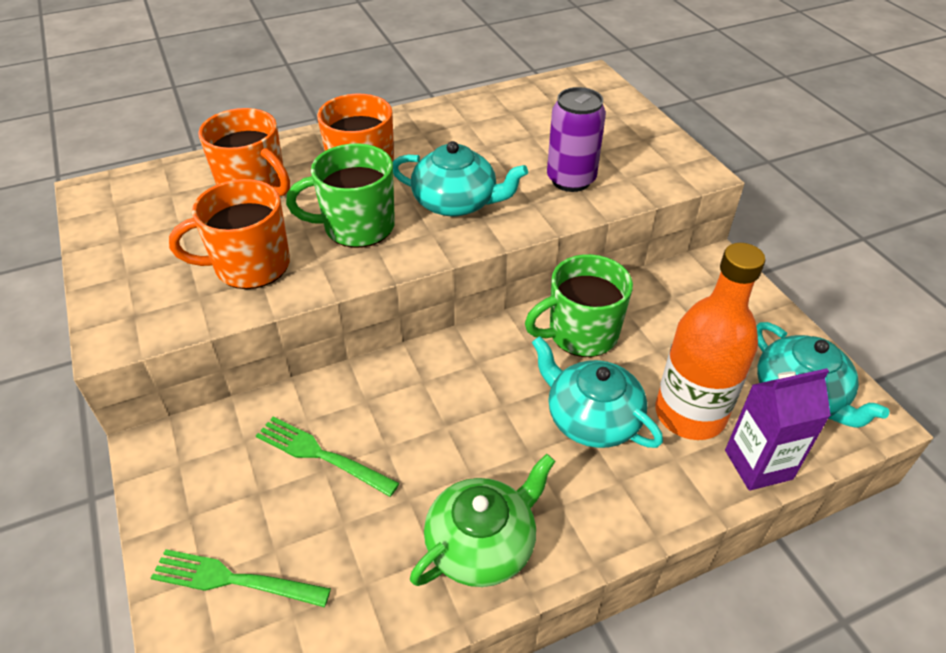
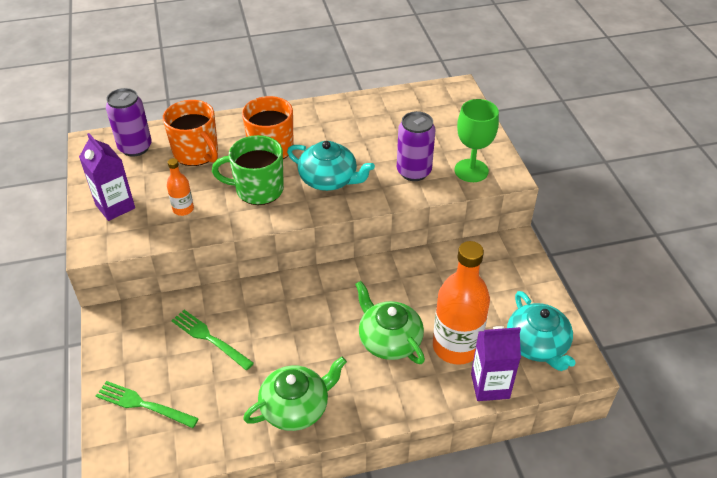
camera: 10 degrees right, 0 degrees up
(142, 274) = (115, 206): none -> purple carton
(161, 191) = (135, 147): none -> purple can
(250, 266) = (183, 209): orange mug -> orange bottle
(581, 334) = (400, 281): green mug -> none
(591, 418) = (389, 340): turquoise teapot -> green teapot
(647, 170) = (471, 170): none -> green goblet

